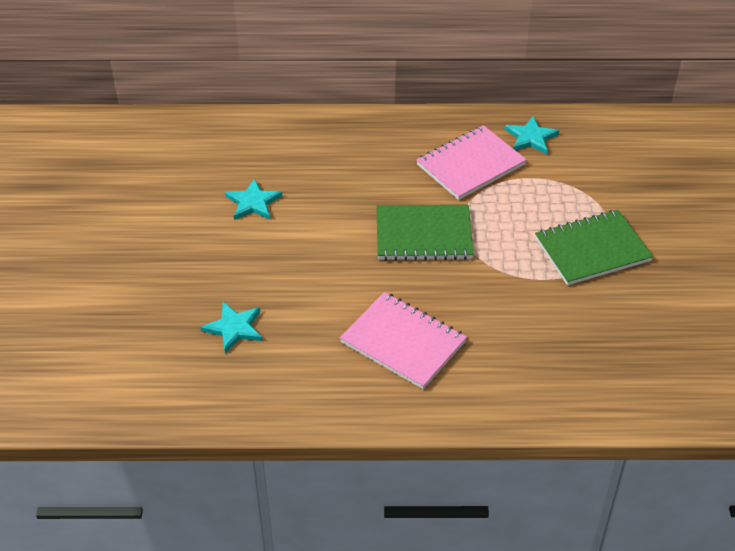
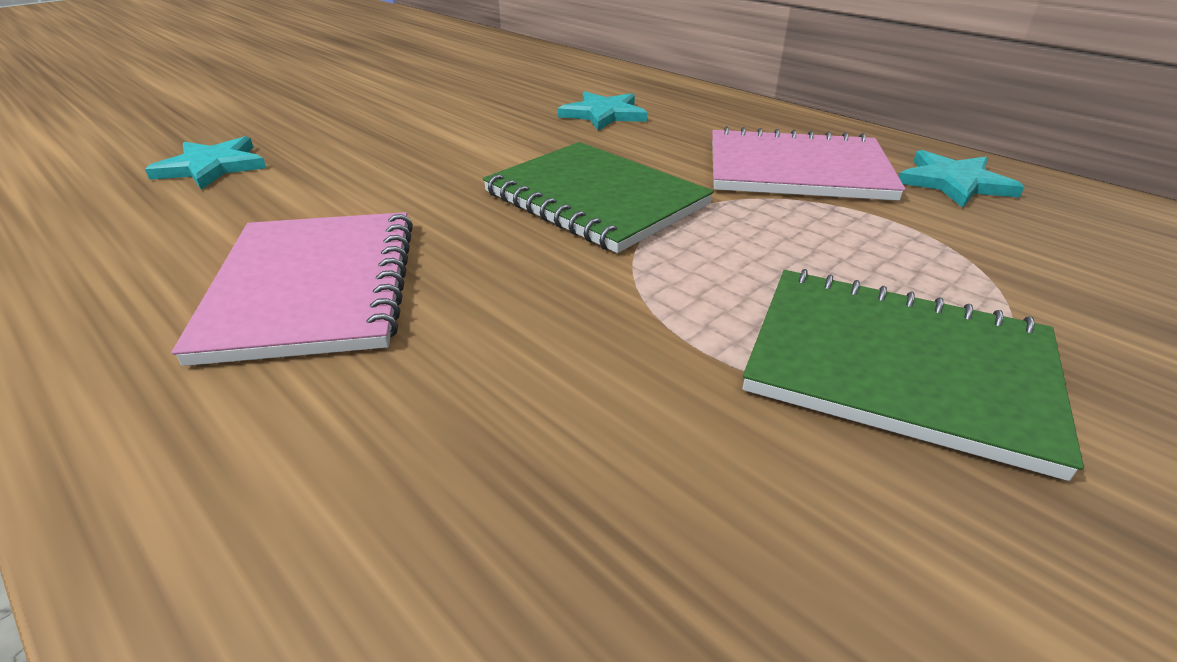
camera: 45 degrees right, 10 degrees down
(253, 202) = (466, 101): turquoise star -> turquoise star (604, 114)

